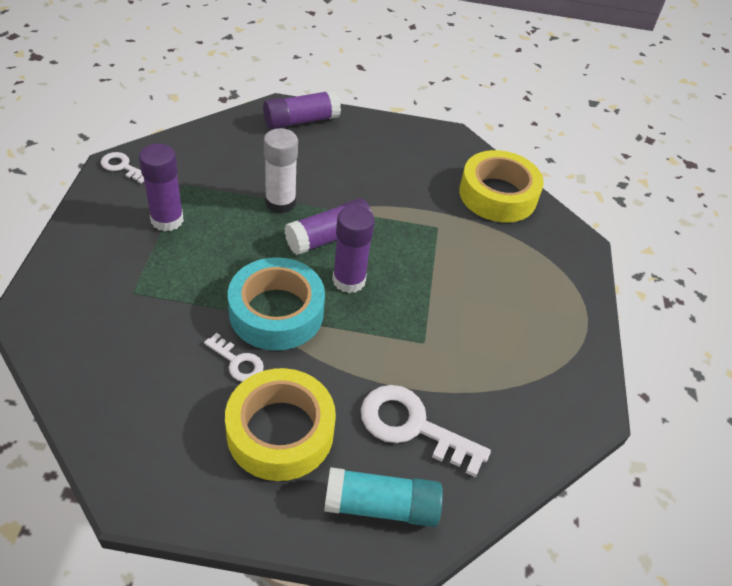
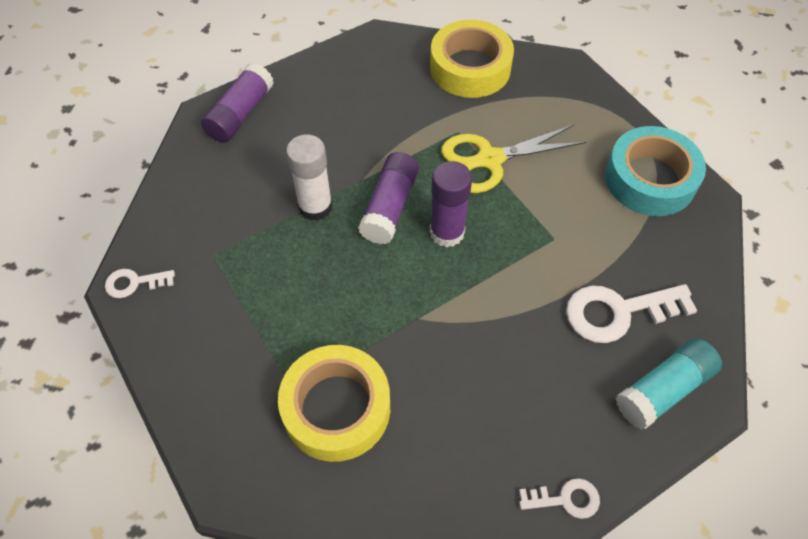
camera: 35 degrees left, 10 degrees up
(167, 220) = (240, 300): purple glue stick -> none
(237, 362) = (446, 373): white key -> white key (565, 499)
(276, 312) = (426, 306): turquoise tape -> turquoise tape (650, 179)
(280, 431) = (540, 399): yellow tape -> yellow tape (336, 408)
(439, 259) = (490, 159): none -> yellow scissors

